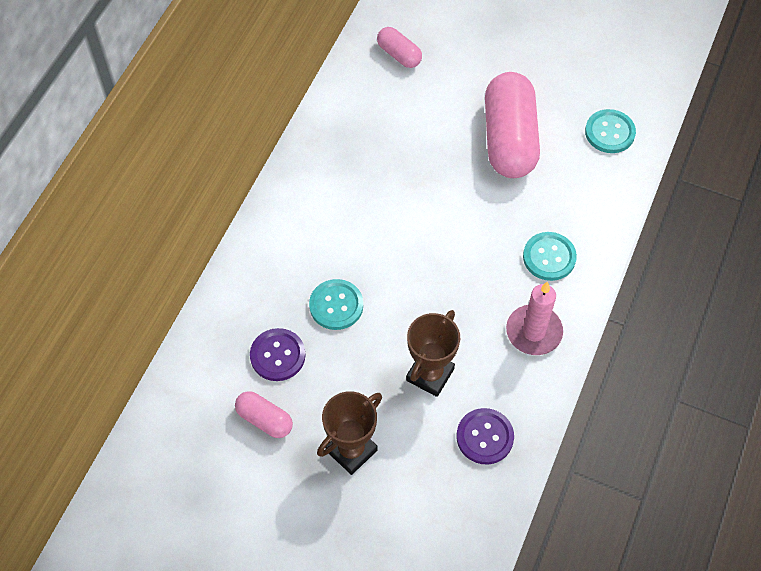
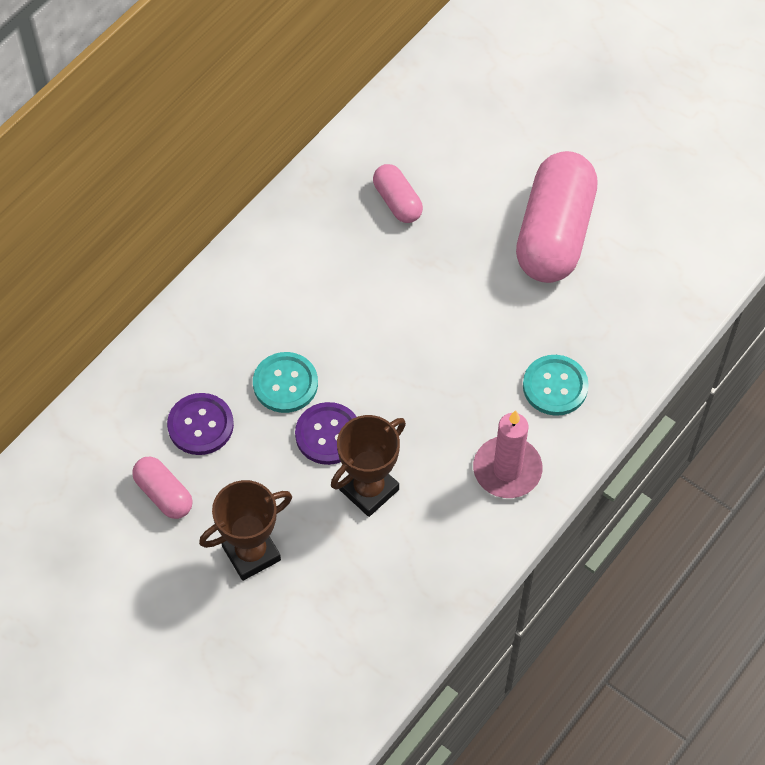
camera: 15 degrees right, 0 degrees up
(399, 55) = (454, 100): pink capsule -> pink capsule (397, 202)
(484, 437) = (409, 576): purple button -> purple button (328, 434)
(609, 132) = (680, 253): turquoise button -> none

